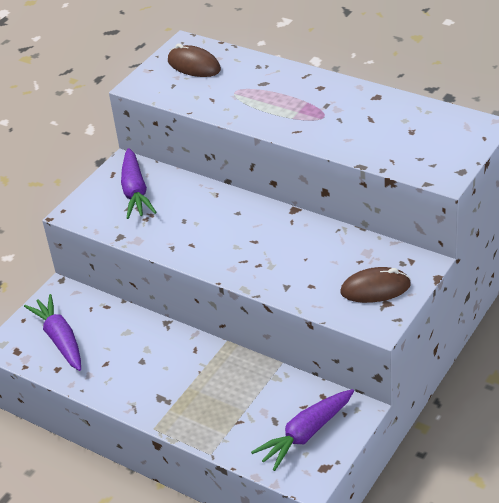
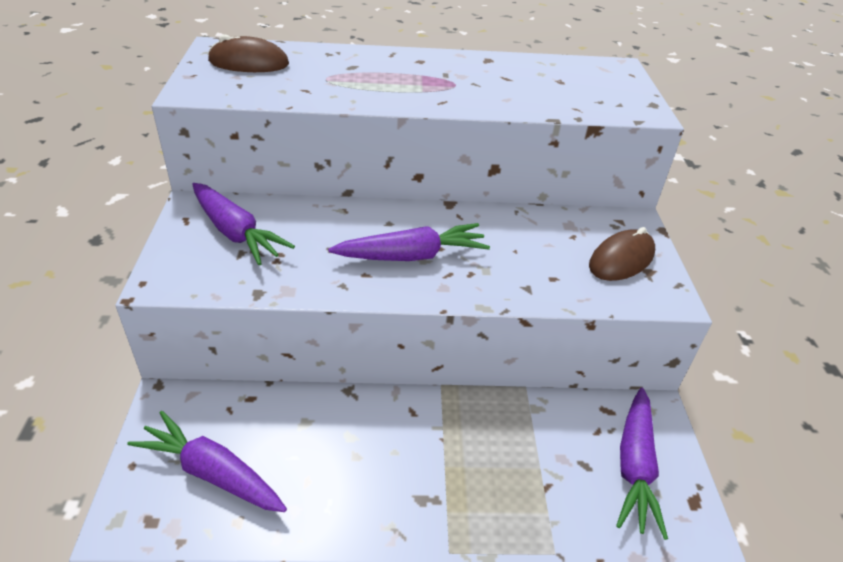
camera: 40 degrees left, 0 degrees up
(231, 241) = (412, 256): none -> purple carrot

